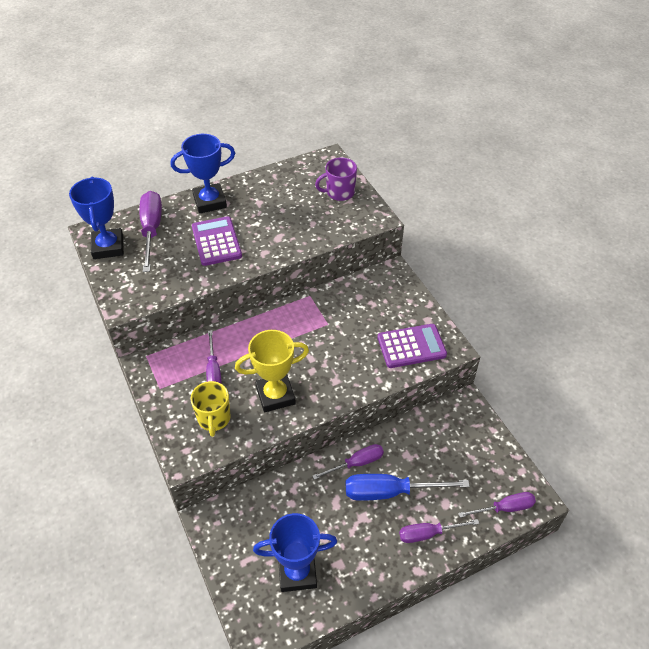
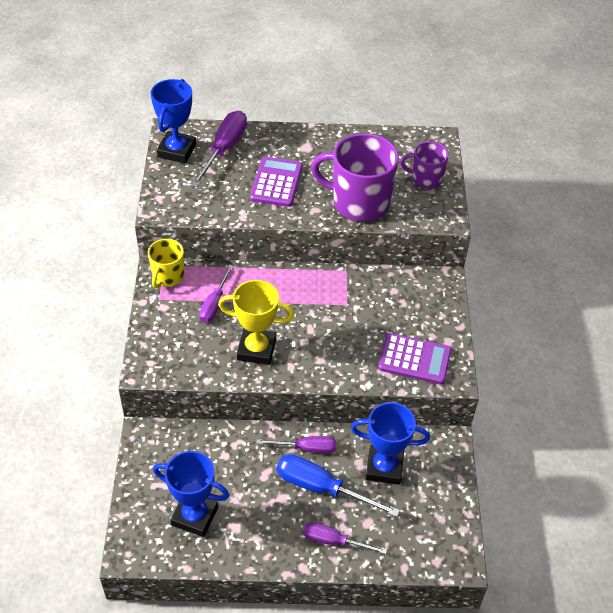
camera: 25 degrees right, 0 degrees up
(210, 202) = (293, 142): blue trophy -> blue trophy (384, 467)
(214, 418) = (190, 346): yellow mug -> yellow mug (168, 276)
(298, 232) = (359, 202): none -> purple mug
(504, 508) = (423, 554): purple screwdriver -> none

